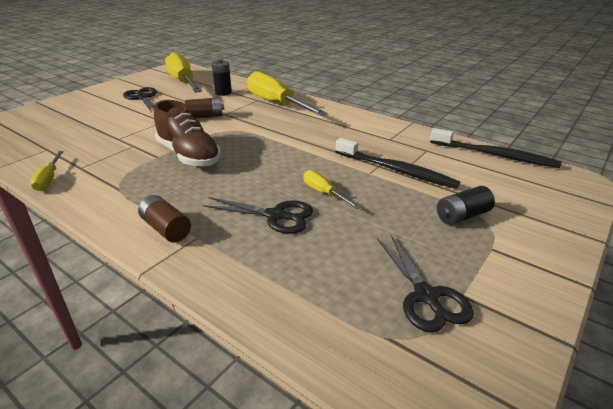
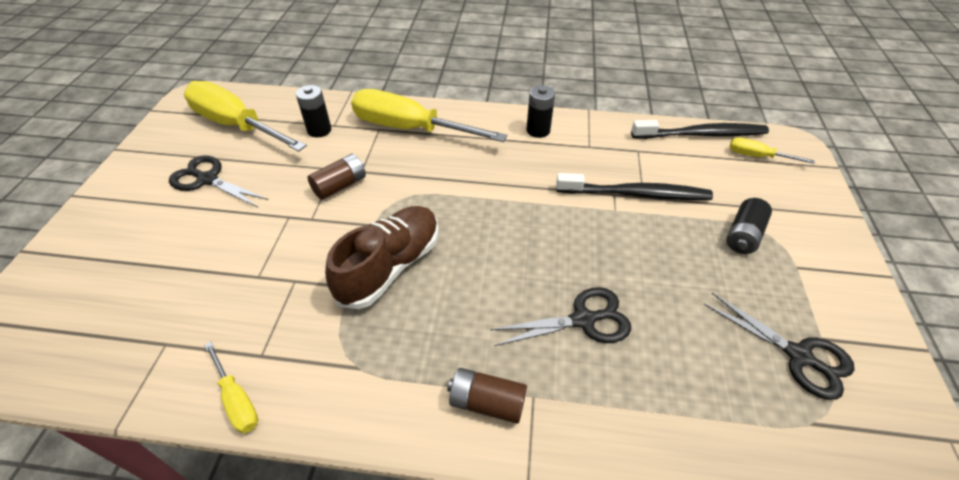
camera: 30 degrees left, 15 degrees up
(189, 155) = (390, 267): brown shoe -> brown shoe turned 75 degrees counterclockwise
(324, 193) = (599, 261): yellow screwdriver -> yellow screwdriver (757, 156)
(361, 123) = (538, 130): none -> black battery

